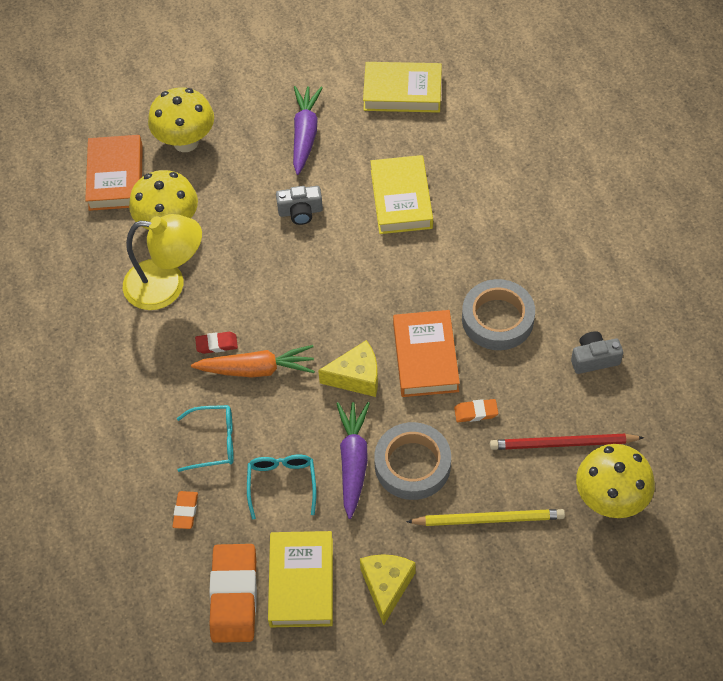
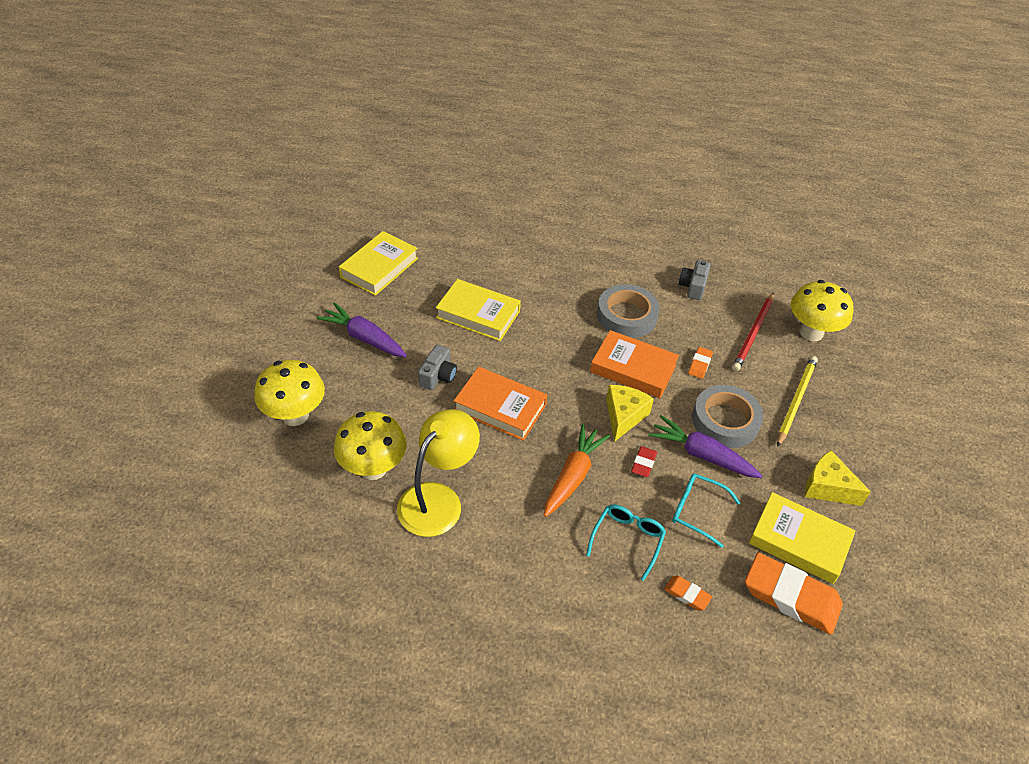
camera: 65 degrees left, 10 degrees down
(115, 177) = (284, 483): orange book -> orange book (500, 408)
(216, 344) = (528, 492): red eraser -> red eraser (643, 463)

